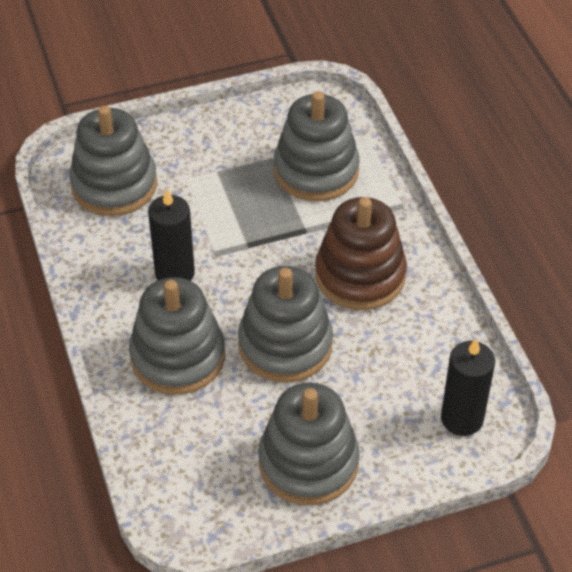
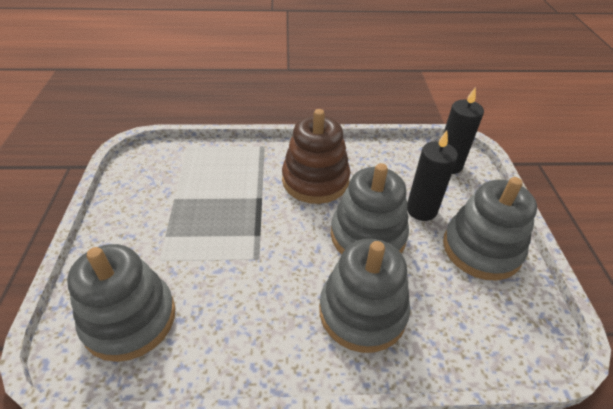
camera: 75 degrees left, 5 degrees down
(175, 273) = (266, 292): black candle -> black candle (421, 210)
(316, 171) = (204, 178): grey stacking toy -> none

